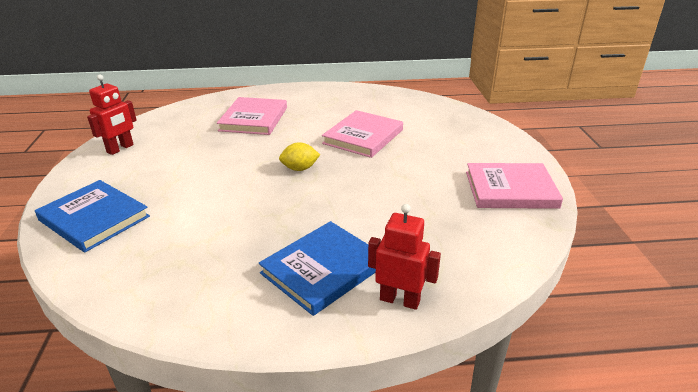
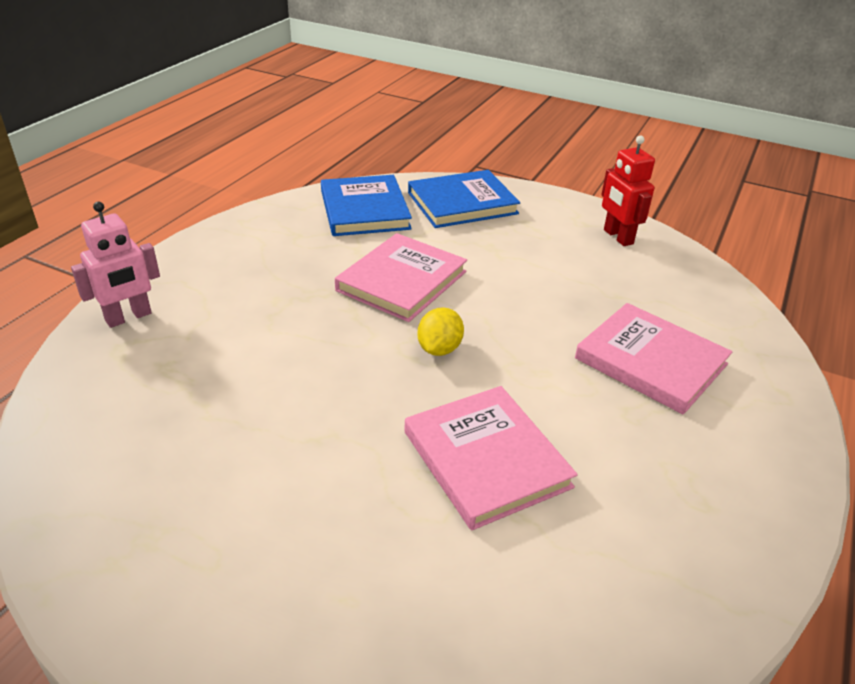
camera: 120 degrees right, 5 degrees up
(323, 269) = (227, 292): blue book -> blue book (364, 210)
(400, 300) = (129, 317): red robot -> pink robot
(510, 189) = (143, 544): pink book -> pink book (402, 281)

